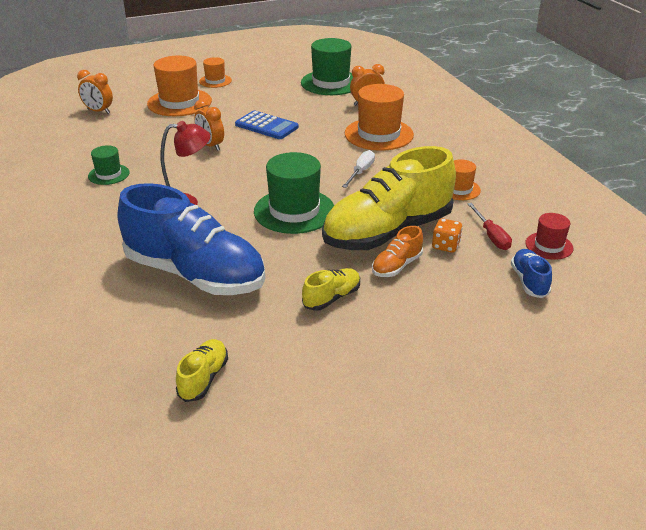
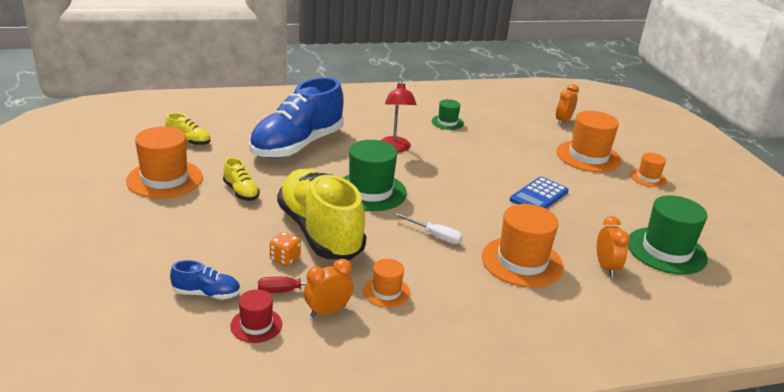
camera: 95 degrees right, 5 degrees down
(210, 145) = (496, 165): orange clock -> orange clock (327, 311)
(326, 372) = (165, 179): none -> orange hat
(397, 266) = (267, 227): orange shoe -> none

